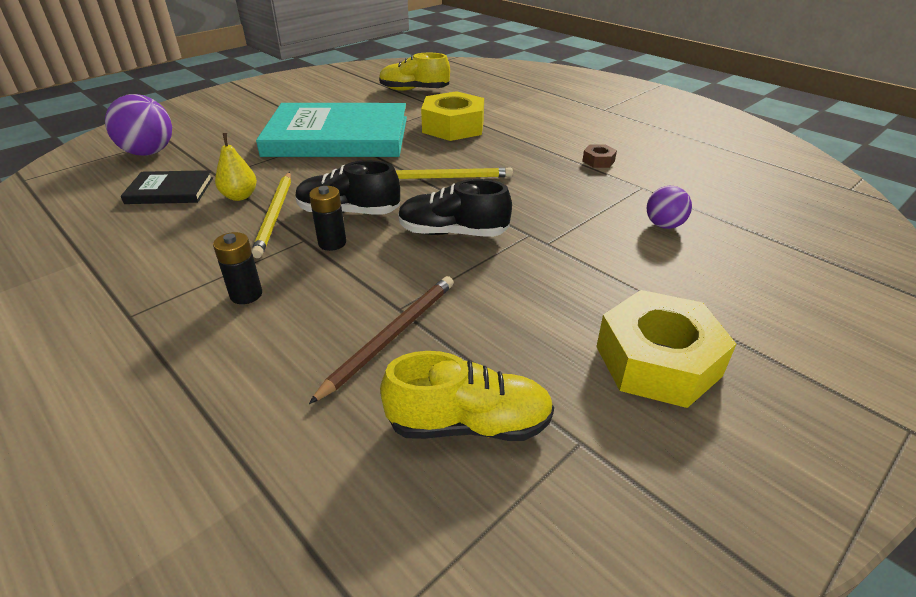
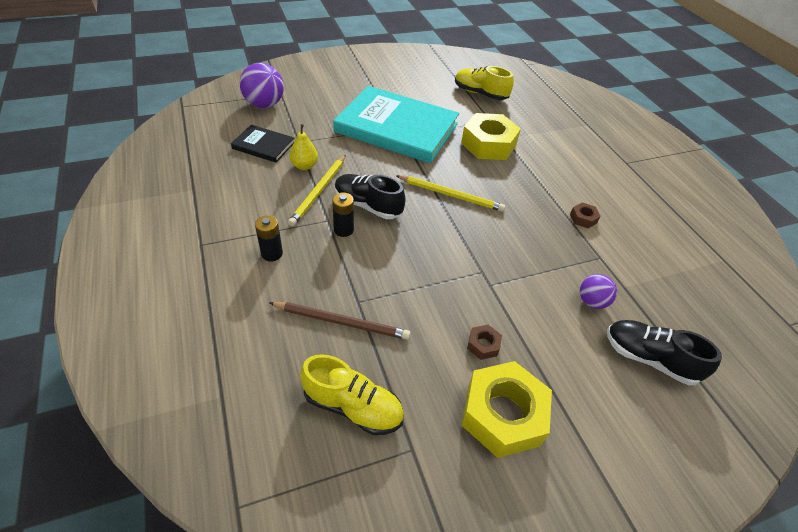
camera: 20 degrees right, 10 degrees up
(391, 336) = (342, 322): brown pencil -> brown pencil turned 45 degrees clockwise
(453, 233) = (428, 250): black shoe -> black shoe (649, 358)
(582, 301) = (483, 345): none -> brown nut

